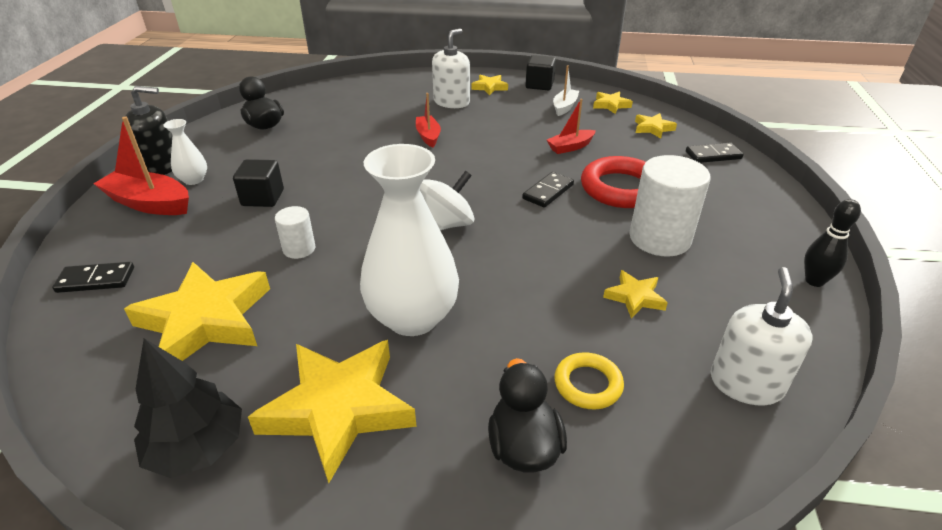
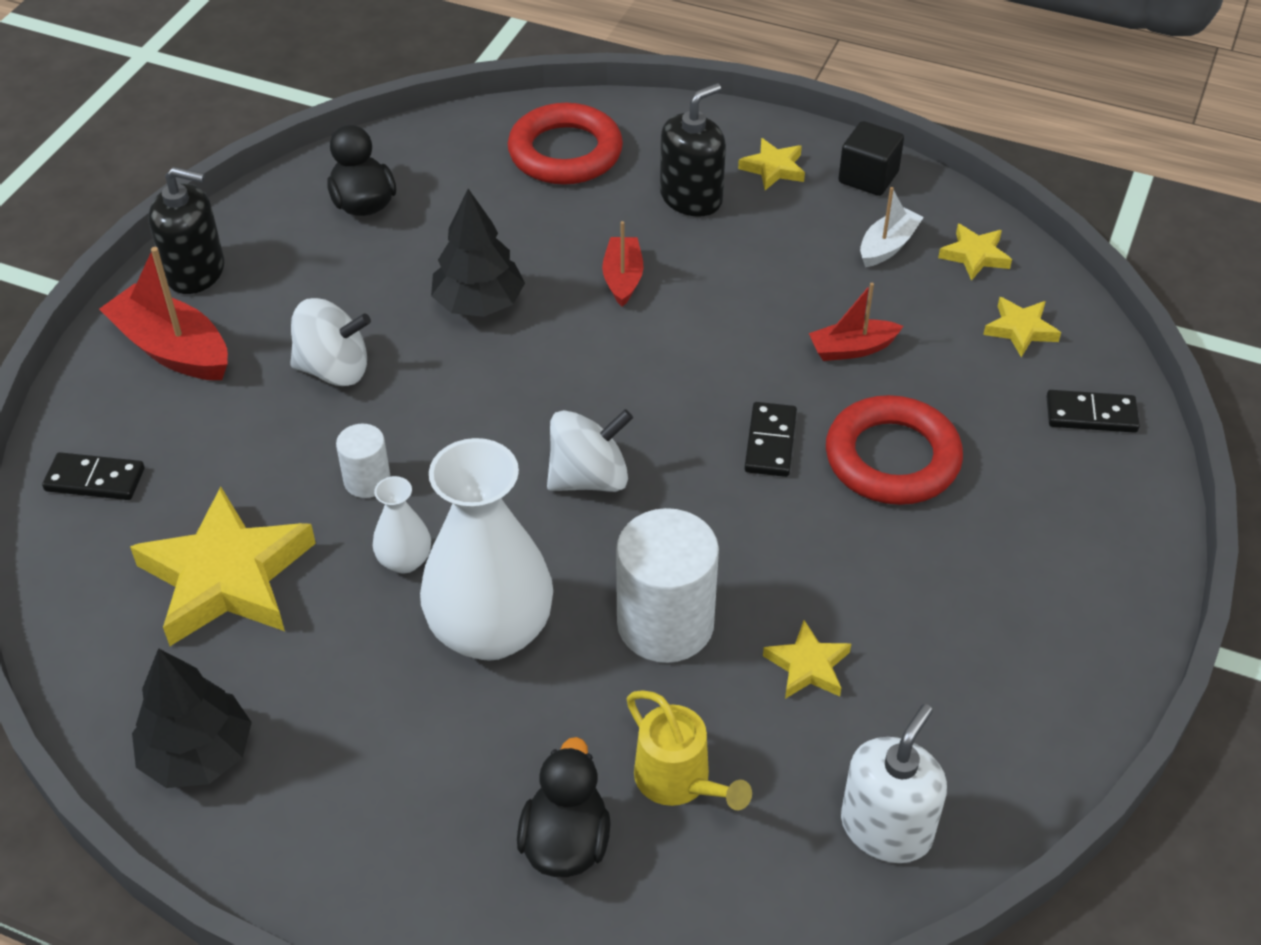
camera: 15 degrees right, 10 degrees up
(193, 180) = (239, 311): white vase -> white vase (404, 560)
(263, 198) = (334, 369): black cube -> white spinning top
(339, 409) = (364, 742): yellow star -> none
(347, 157) = (478, 304): none -> black tree
(375, 94) = (565, 152): none -> red ring
(451, 102) = (691, 197): white soap dispenser -> black soap dispenser
(548, 192) = (770, 442): black domino -> black domino turned 45 degrees counterclockwise
(588, 384) = (679, 781): yellow ring -> yellow watering can
(659, 238) = (900, 571): white cylinder -> white cylinder (665, 624)
(814, 281) = (1091, 697): black bowling pin -> none

